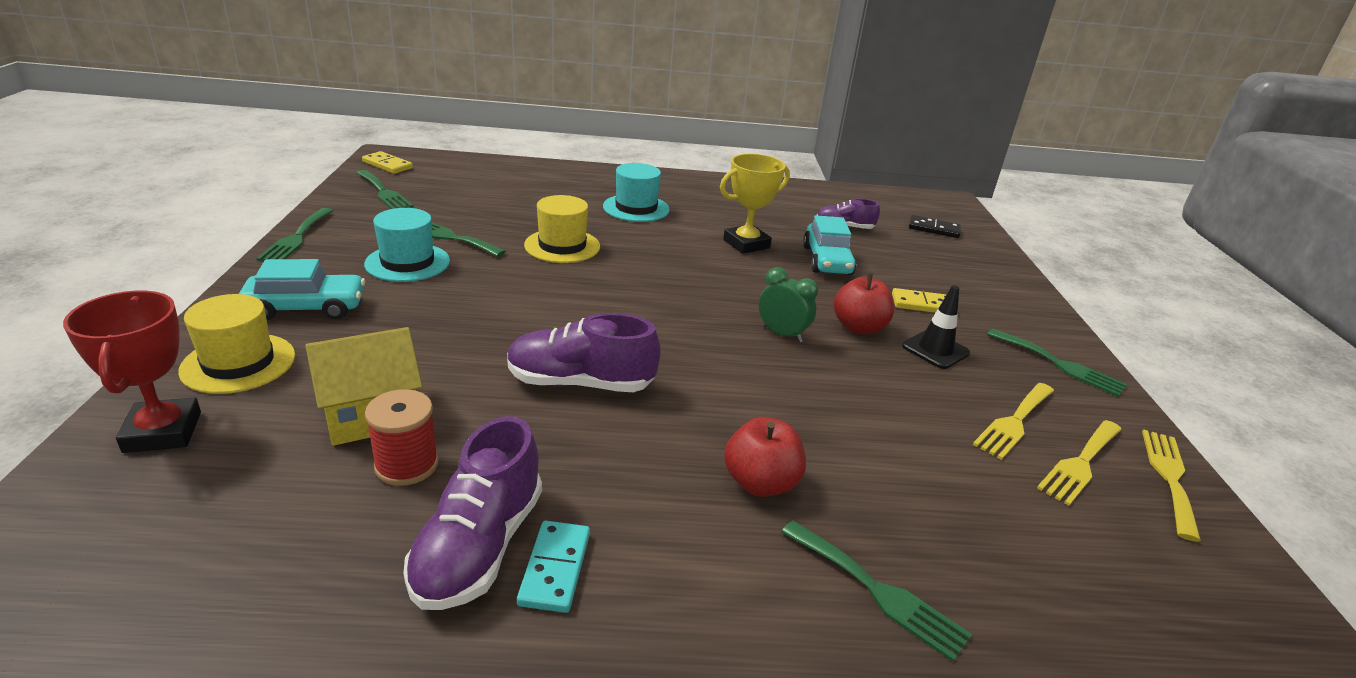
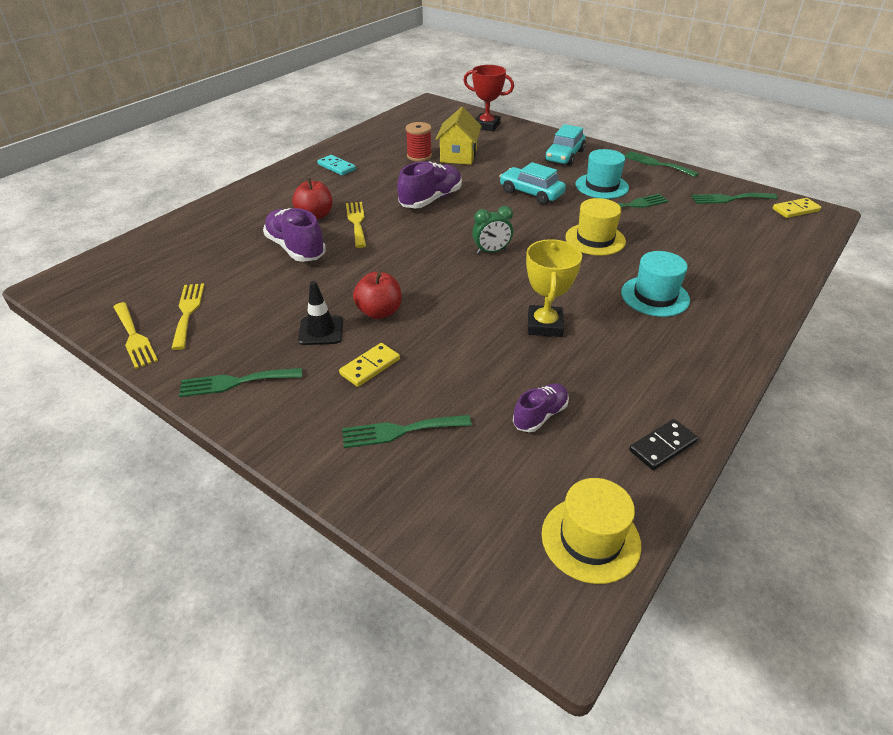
camera: 130 degrees right, 10 degrees up
(238, 363) = (524, 139): yellow hat -> yellow hat (590, 539)
(479, 546) = (363, 159): purple shoe -> purple shoe (296, 248)
(782, 334) = (406, 276): green clock -> green clock (491, 251)
(827, 260) = (481, 356): turquoise car -> turquoise car (531, 193)
(877, 591) = (239, 215): green fork -> green fork (400, 431)
(934, 229) = (487, 501): black domino -> black domino (662, 446)
(1014, 422) = (237, 312): yellow fork -> yellow fork (357, 222)

